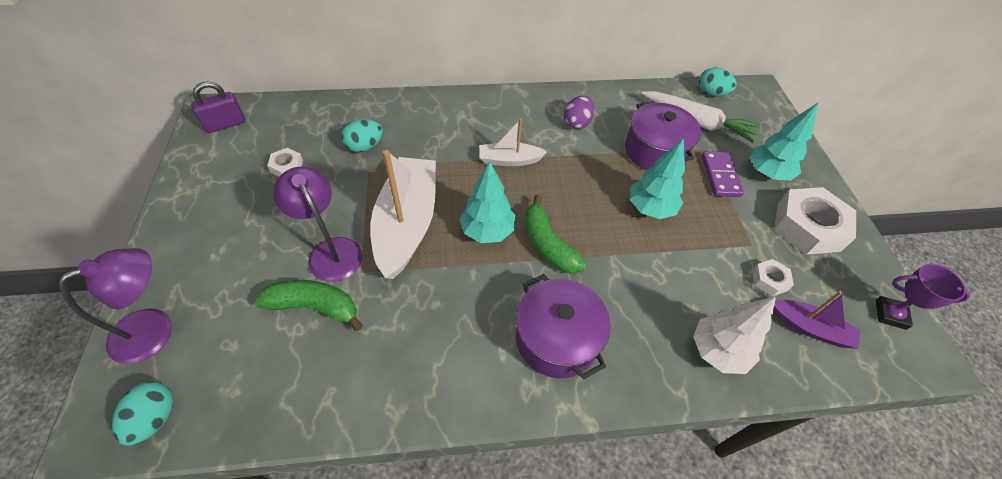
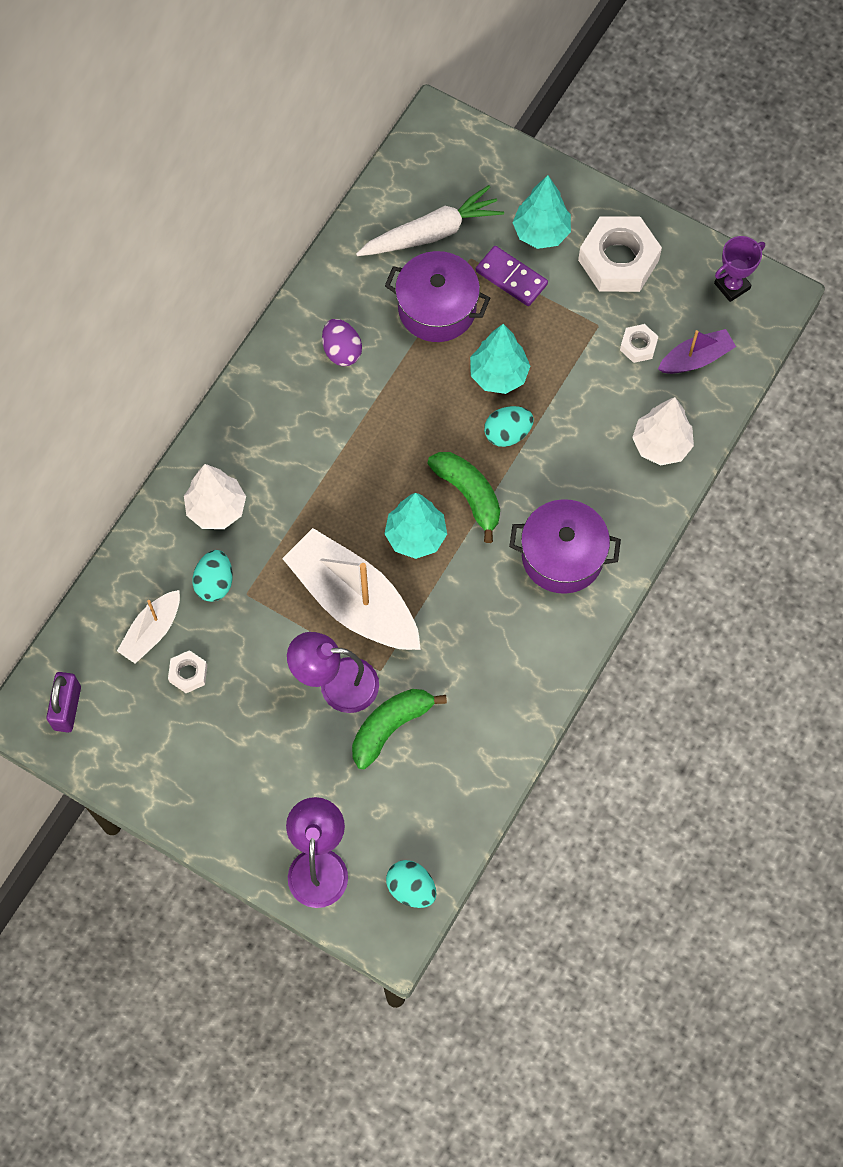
camera: 50 degrees left, 15 degrees up
(418, 122) = (216, 509): none -> white tree
(509, 160) = (342, 455): white boat -> white boat (152, 631)
(548, 244) = (469, 495): green banana -> green banana turned 135 degrees counterclockwise
(711, 93) = (404, 177): turquoise egg -> turquoise egg (507, 433)

